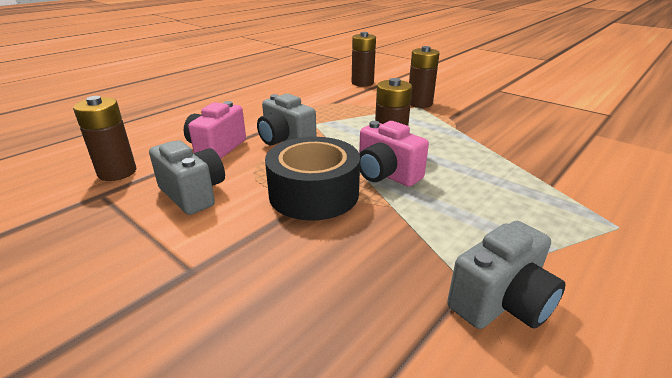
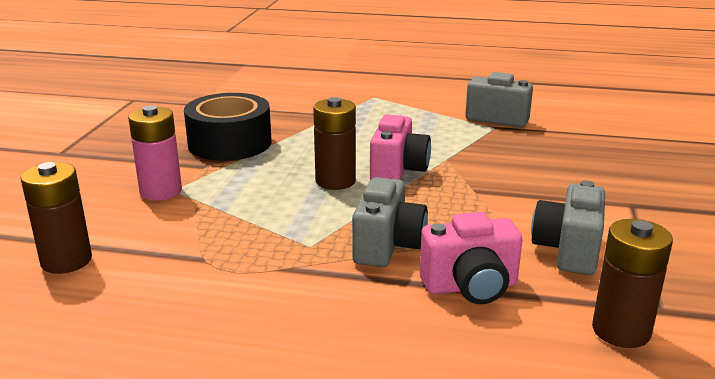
camera: 120 degrees left, 5 degrees down
(314, 193) = (475, 192): black tape -> black tape (230, 143)
(419, 103) = (161, 191): brown battery -> pink battery

